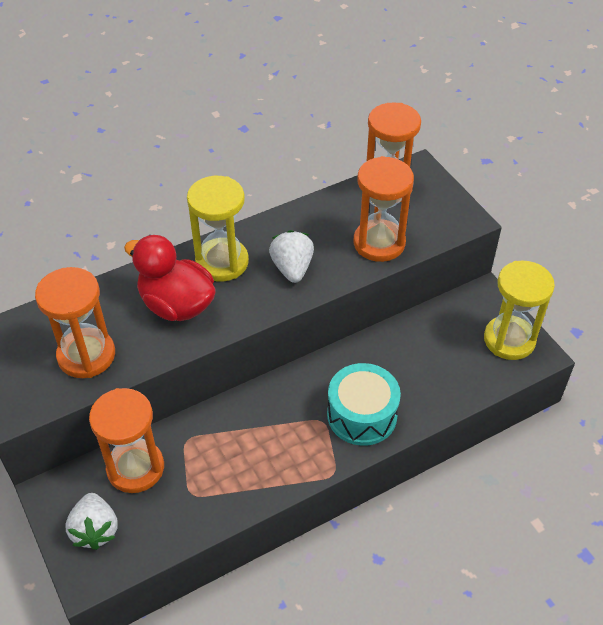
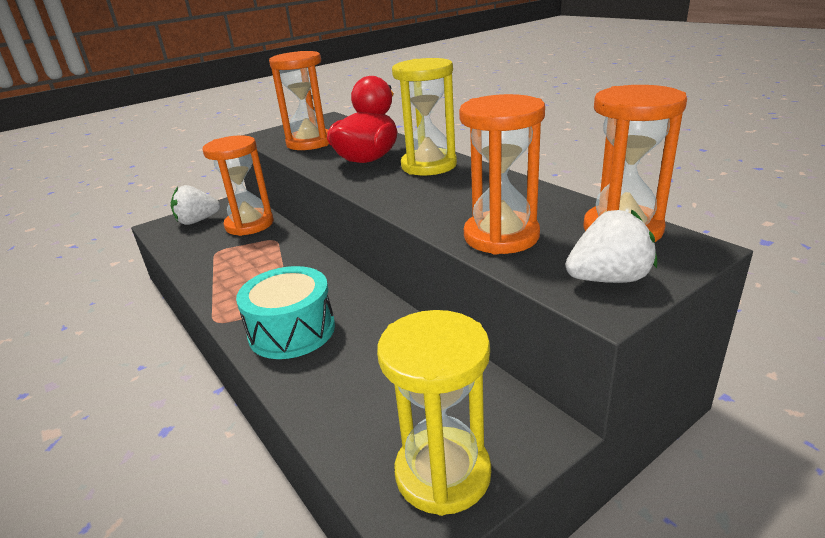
camera: 85 degrees right, 20 degrees down
(292, 268) = (432, 195): white strawberry -> white strawberry (608, 279)

